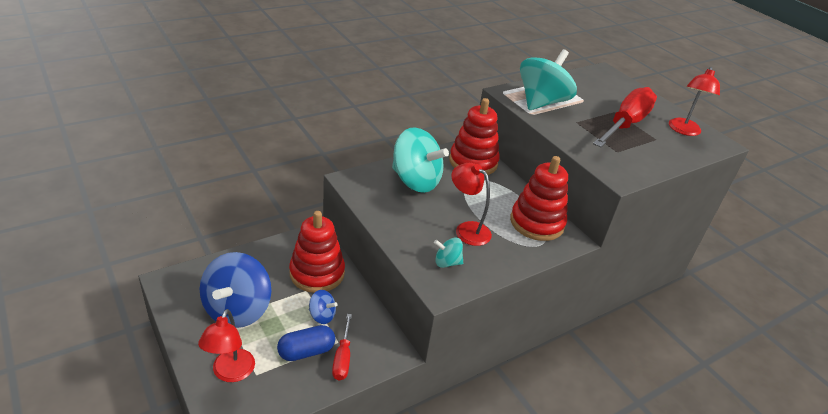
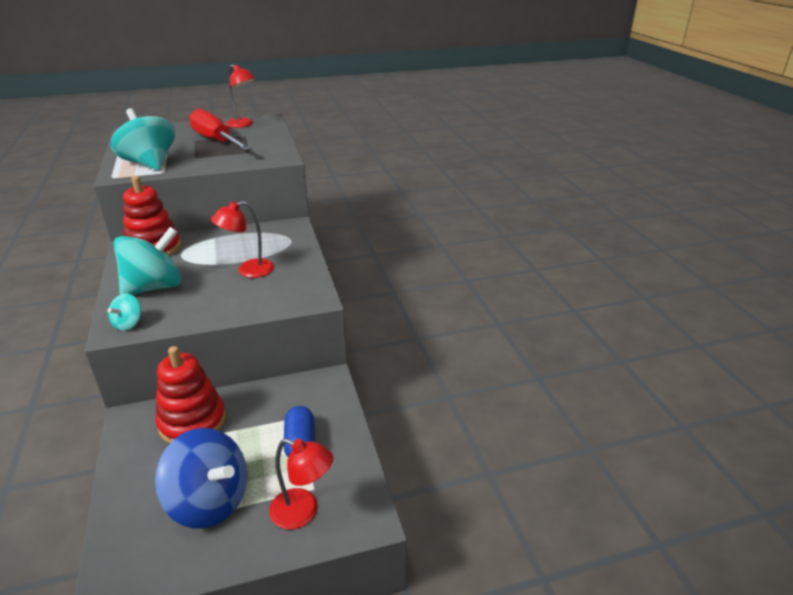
camera: 70 degrees left, 5 degrees down
(322, 316) = (258, 425): blue spinning top -> none
(342, 358) = (320, 416): red screwdriver -> none
(447, 262) = (284, 289): turquoise spinning top -> turquoise spinning top (128, 324)
(537, 223) = (263, 235): red stacking toy -> none

